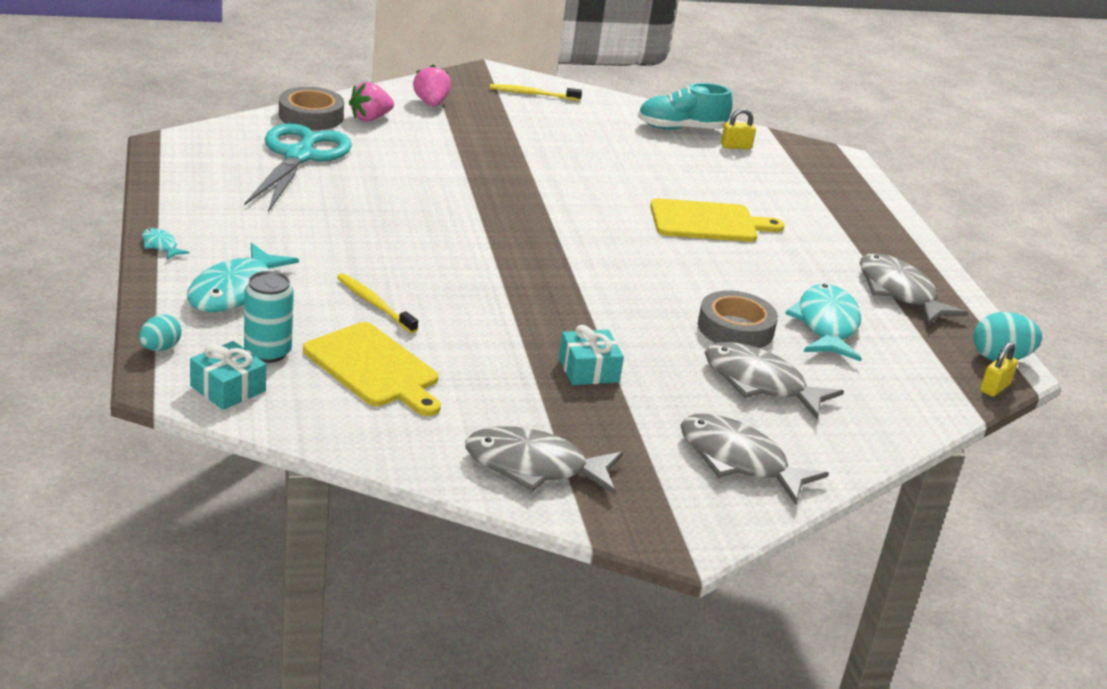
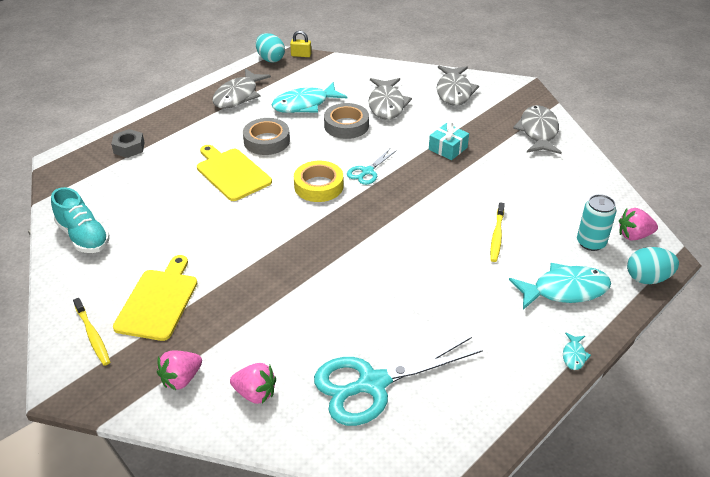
camera: 120 degrees left, 10 degrees up
(160, 348) = (647, 278): turquoise egg -> turquoise egg, size x1.58
(228, 388) = (634, 235): turquoise gift -> pink strawberry
(311, 116) = (294, 429): grey tape -> grey tape (266, 141)
(374, 368) = (547, 204): yellow cutting board -> yellow cutting board (158, 301)
(534, 467) = (538, 132): grey fish -> grey fish turned 150 degrees counterclockwise
(608, 293) = (367, 171): none -> turquoise scissors
(618, 254) = (318, 186): none -> yellow tape
(736, 146) = (91, 203): yellow padlock -> none
(830, 193) = (129, 148): none -> grey nut

